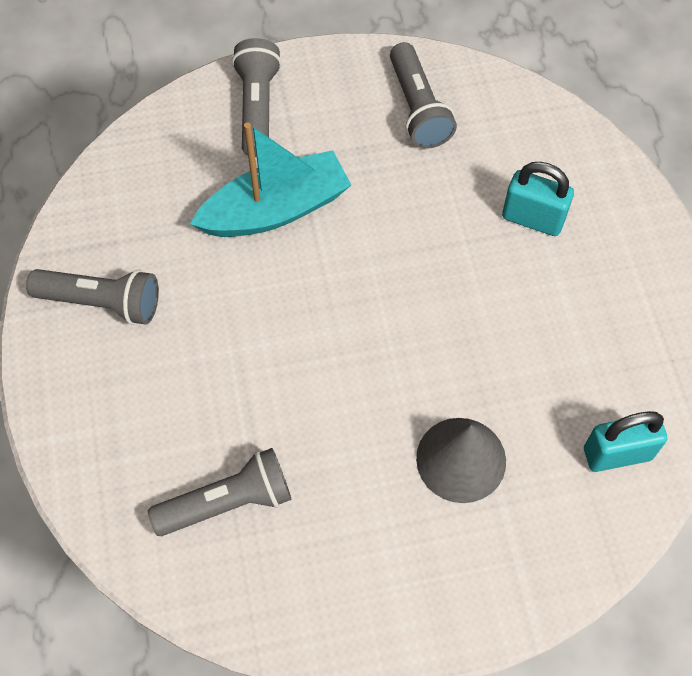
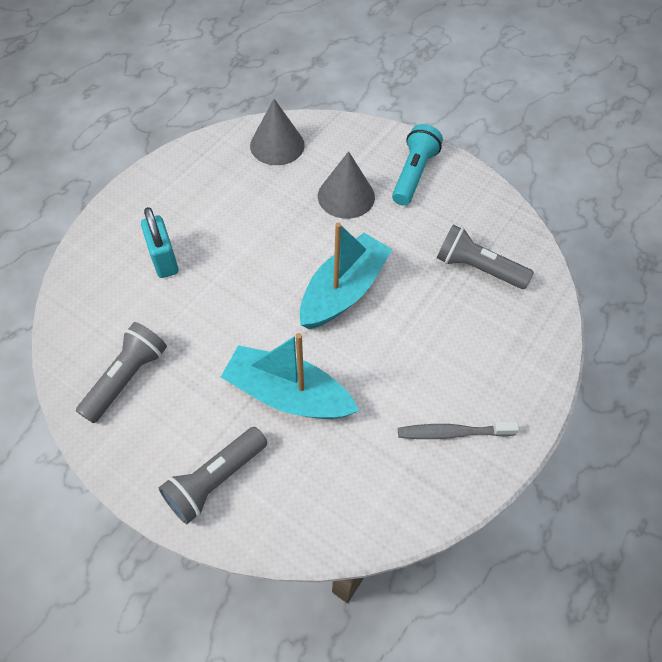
camera: 135 degrees left, 5 degrees down
(102, 302) = (452, 432): grey flashlight -> grey toothbrush
(335, 344) = (343, 291): none -> turquoise boat
(424, 571) = (413, 174): none -> turquoise flashlight
(617, 454) = (277, 145): turquoise padlock -> grey cone

